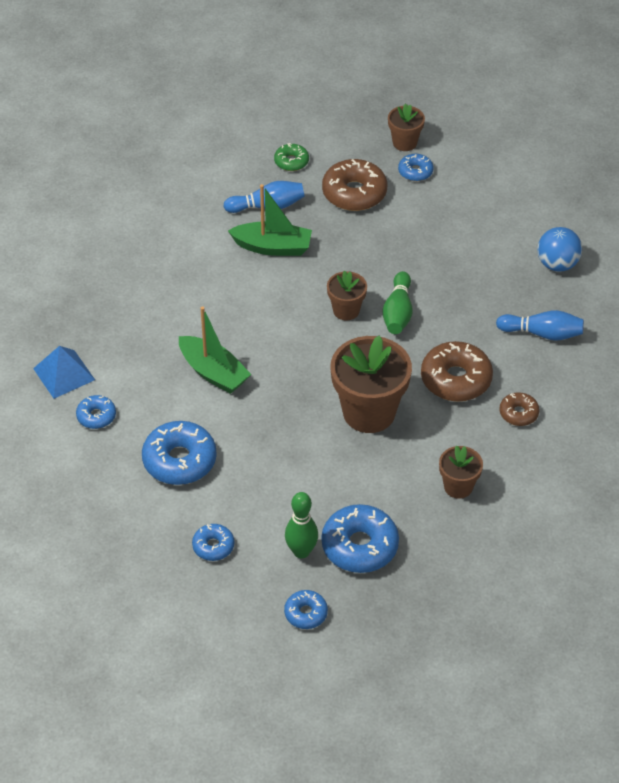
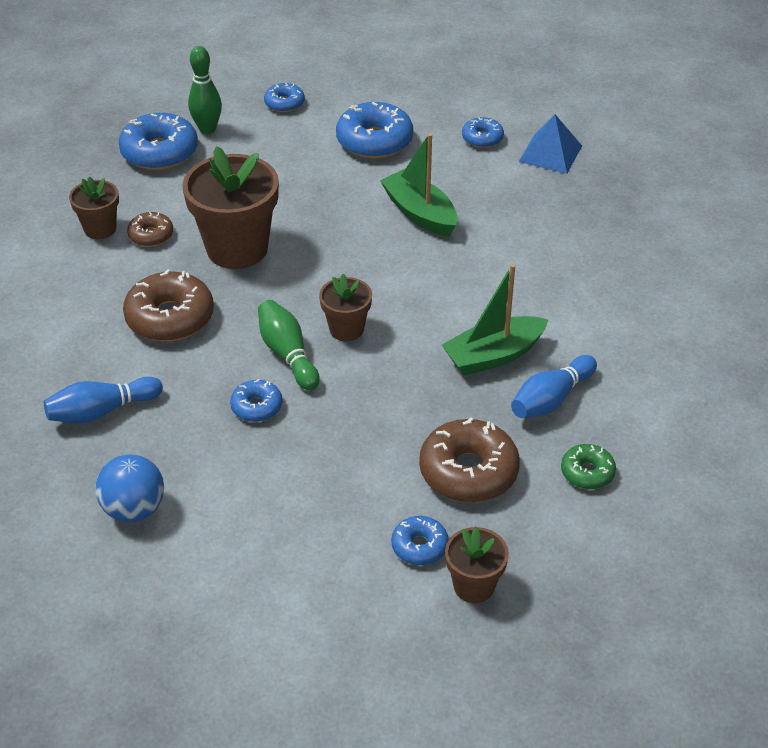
camera: 145 degrees right, 5 degrees down
(213, 372) = (420, 213): green boat -> green boat turned 45 degrees clockwise
(306, 613) = (169, 97): blue donut -> blue donut (257, 407)
(518, 413) = (78, 316): brown donut -> brown donut (151, 235)

